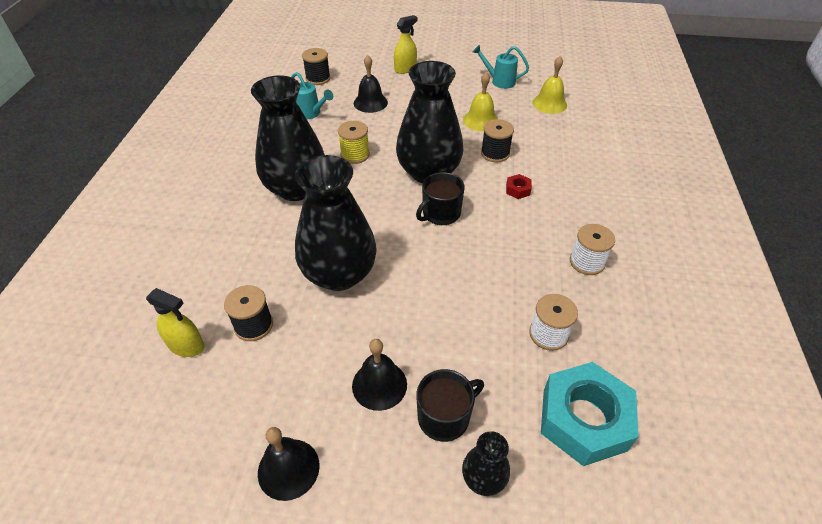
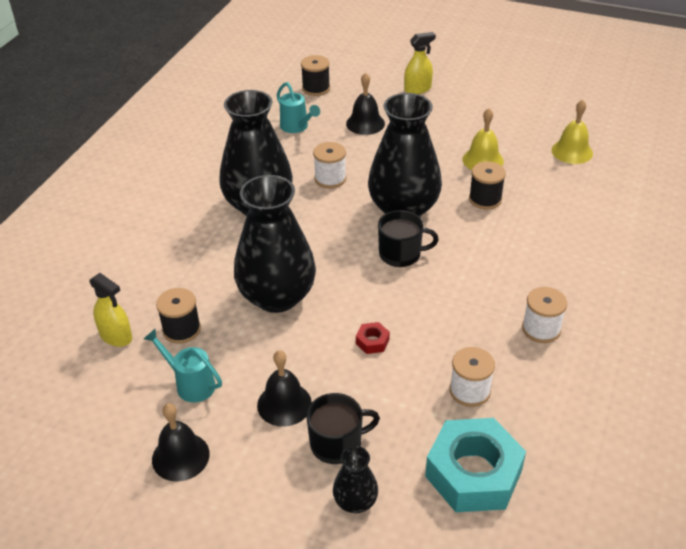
camera: 15 degrees right, 5 degrees down
(355, 155) = (330, 179): yellow spool -> white spool
(440, 213) = (401, 254): black mug -> black mug turned 150 degrees counterclockwise
(499, 81) = (523, 117): turquoise watering can -> turquoise watering can (191, 384)
(518, 190) = (495, 242): red nut -> red nut (372, 341)

